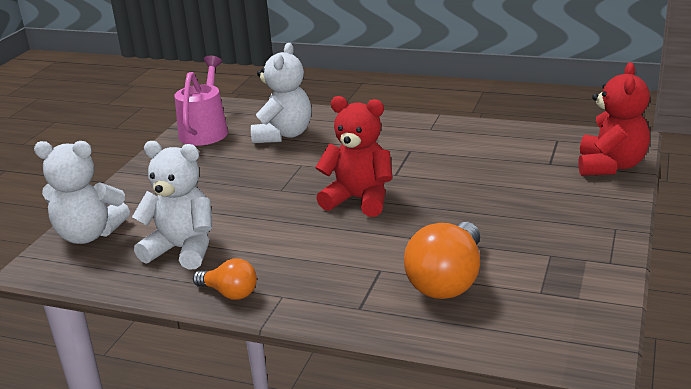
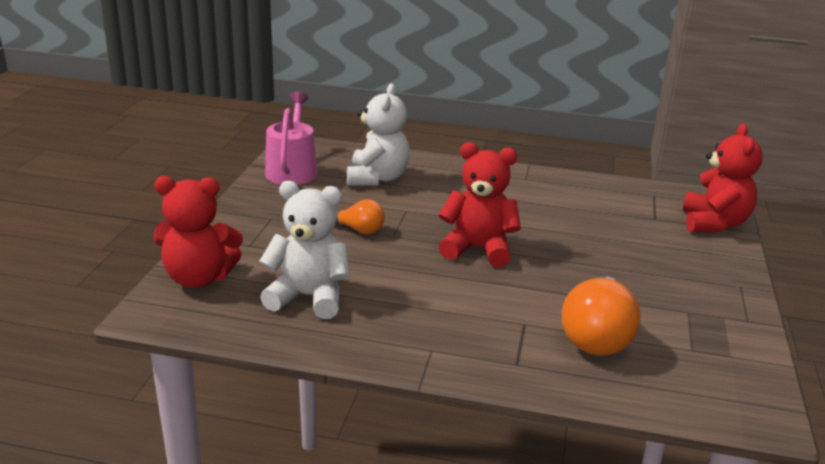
camera: 10 degrees left, 0 degrees up
(89, 235) = (199, 278): white teddy bear -> red teddy bear
(229, 293) = (375, 345): orange light bulb -> orange light bulb (358, 230)

